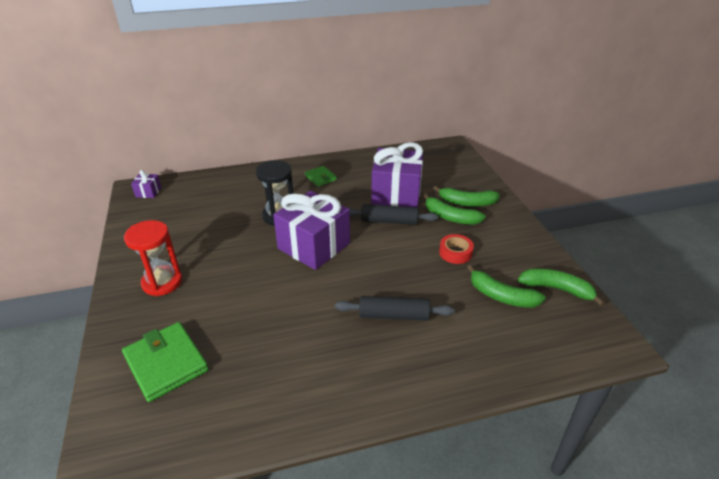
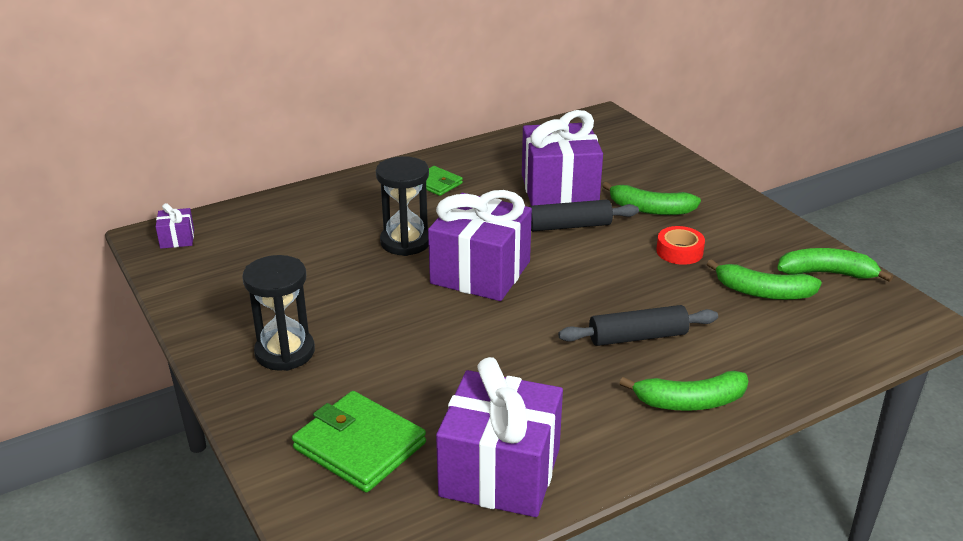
camera: 15 degrees left, 5 degrees down
(162, 282) = (285, 352): red hourglass -> black hourglass
(244, 406) = (500, 472): none -> purple gift
(467, 203) = (663, 188): green banana -> green banana (690, 402)

